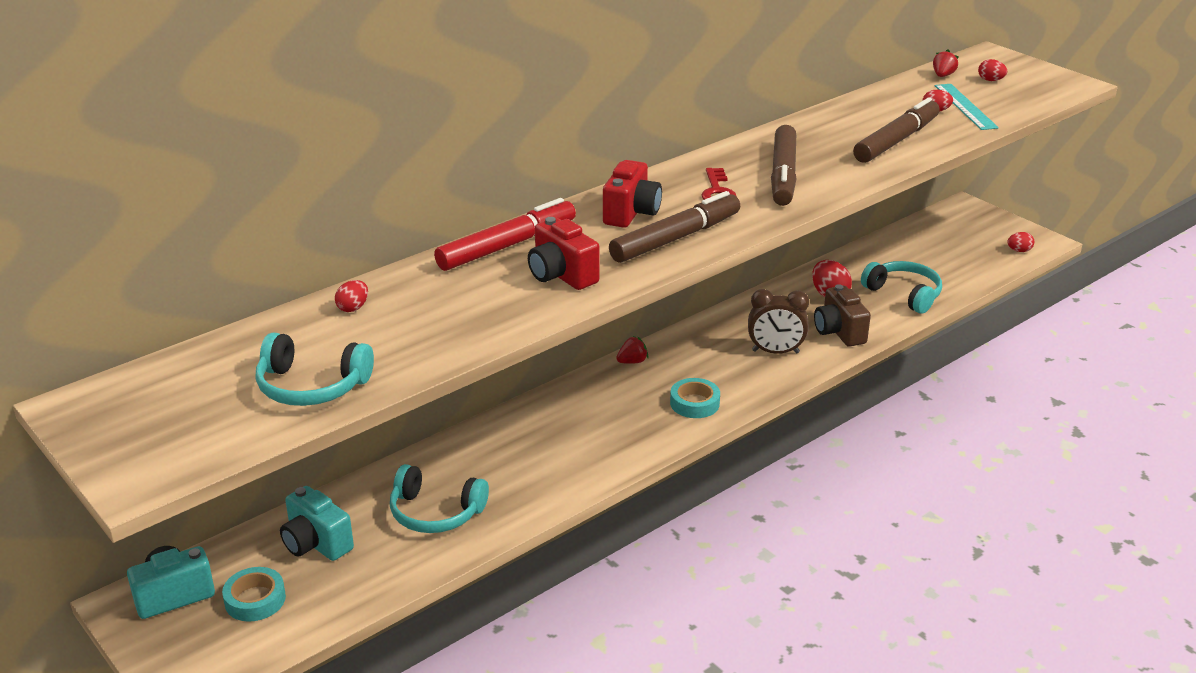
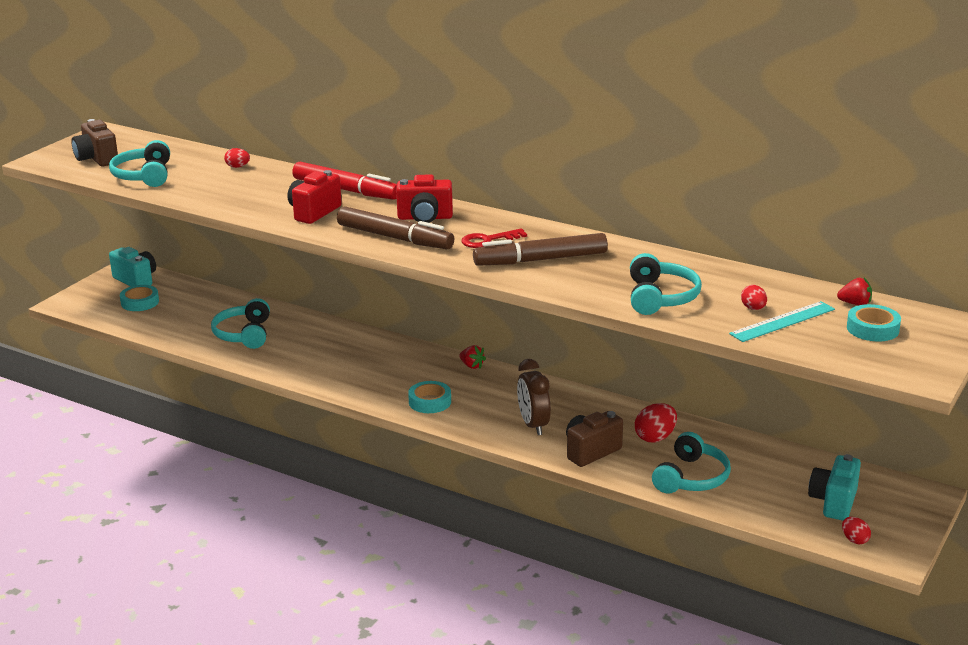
camera: 70 degrees right, 5 degrees down
(193, 423) = (97, 159): none -> brown camera
(316, 543) = (197, 306): turquoise camera -> turquoise camera (833, 502)
(896, 141) = (660, 297): brown marker -> turquoise headphones
(990, 80) = (872, 329): red egg -> turquoise tape

